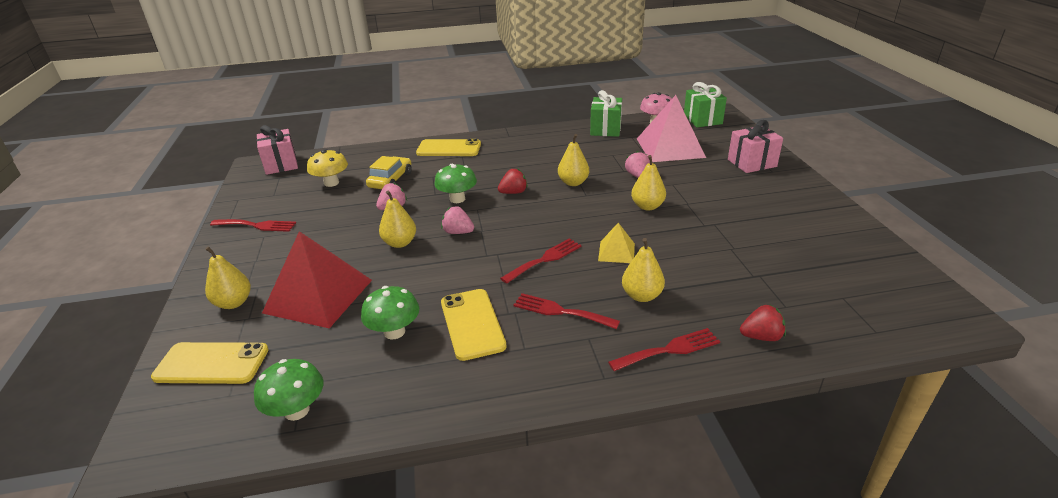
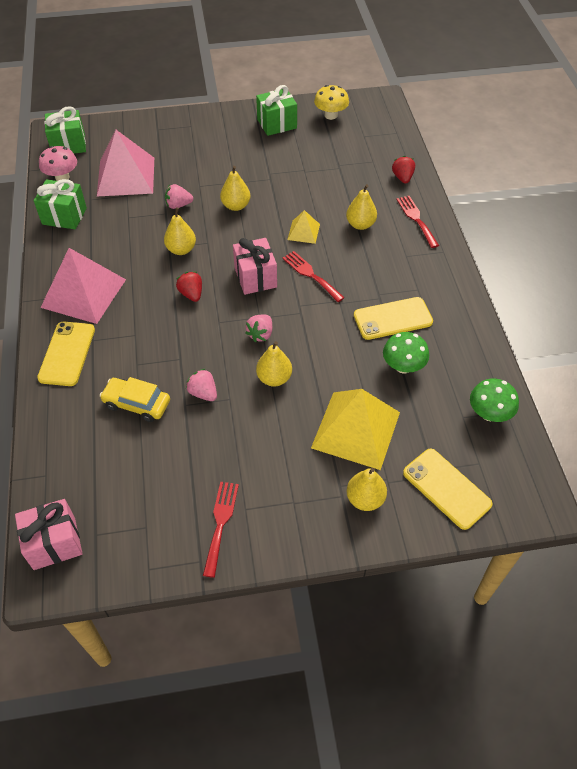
camera: 90 degrees left, 20 degrees up
(211, 363) = (446, 488): yellow phone -> yellow phone turned 45 degrees counterclockwise
(318, 296) = (356, 429): red pyramid -> yellow pyramid
(331, 183) = (128, 466): yellow mushroom -> yellow mushroom (330, 115)
(457, 199) = (195, 338): green mushroom -> none
(514, 147) = (84, 293): none -> pink pyramid
(560, 311) = (378, 268): red fork -> none
(752, 163) = (173, 133): pink gift -> pink gift (255, 277)
(817, 223) = (277, 124): none -> green gift

